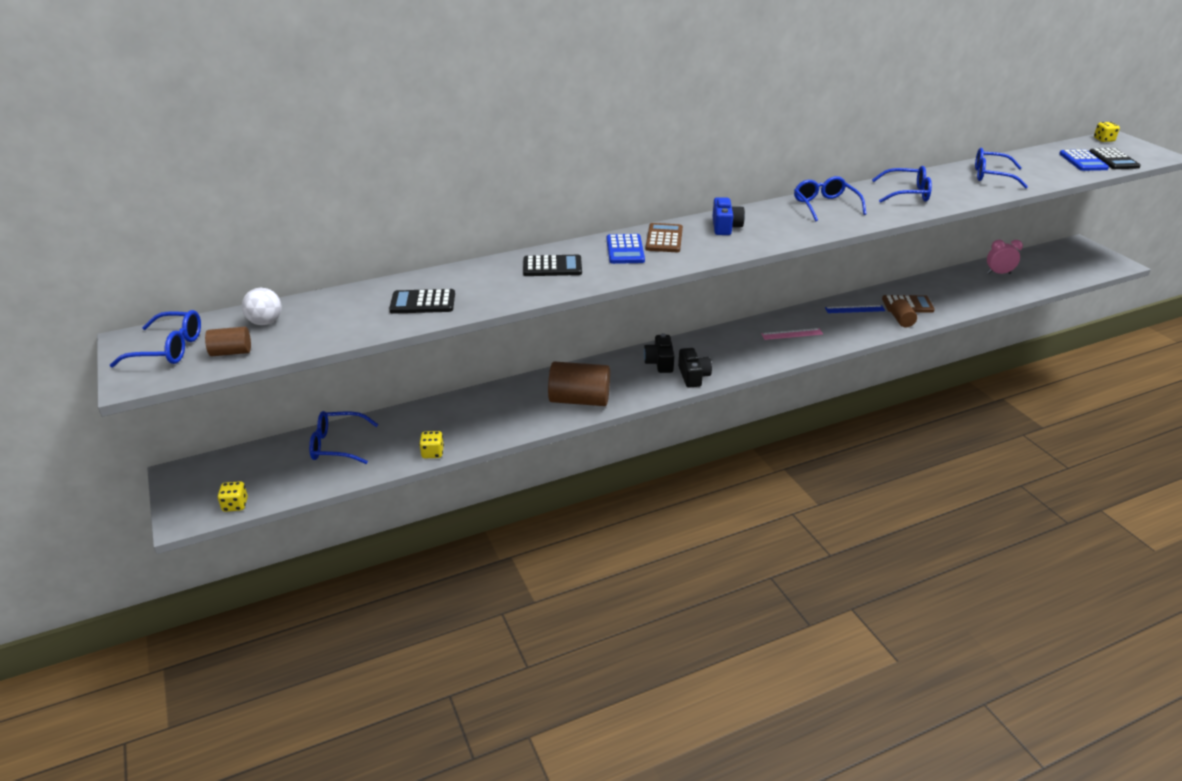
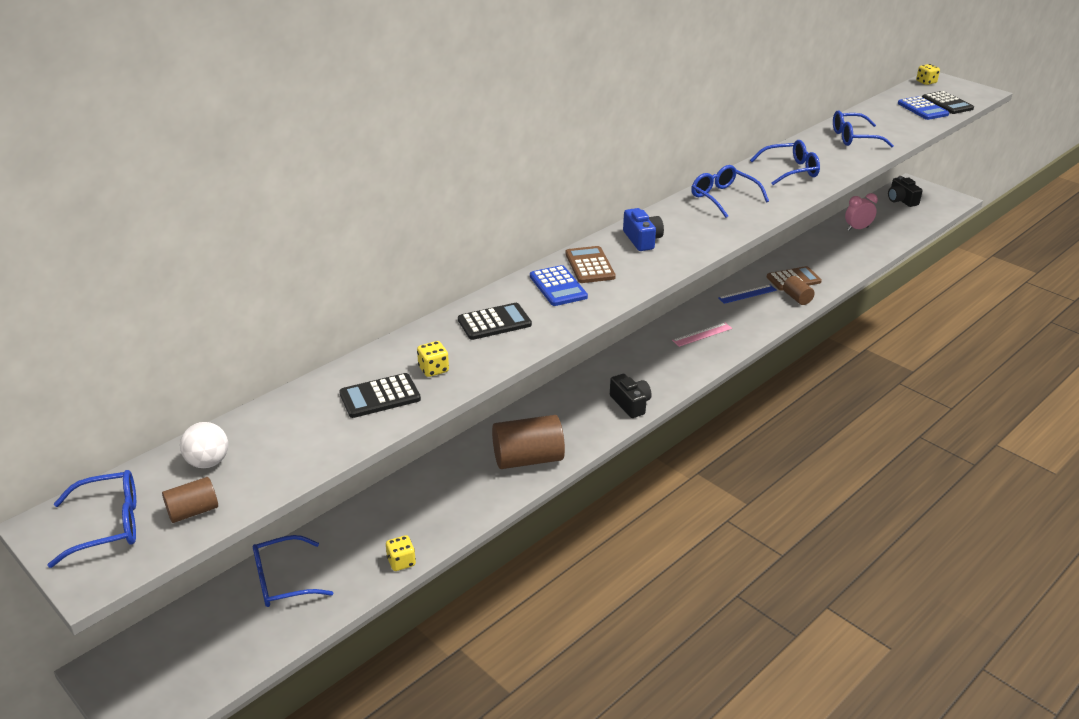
camera: 20 degrees left, 0 degrees up
(235, 505) = (201, 689): yellow dice -> yellow dice (433, 369)
(659, 362) = (588, 396): black camera -> black camera (901, 200)

